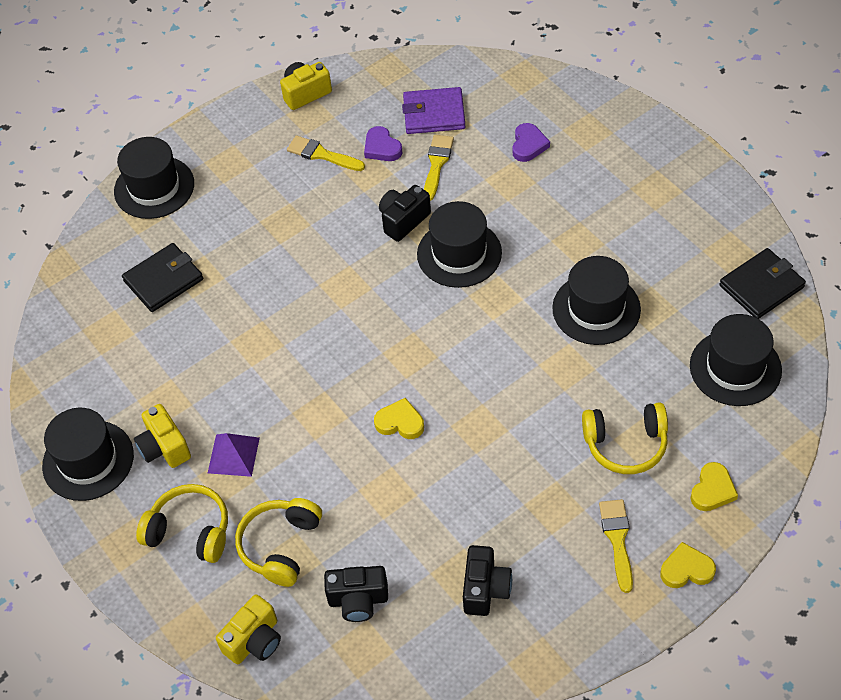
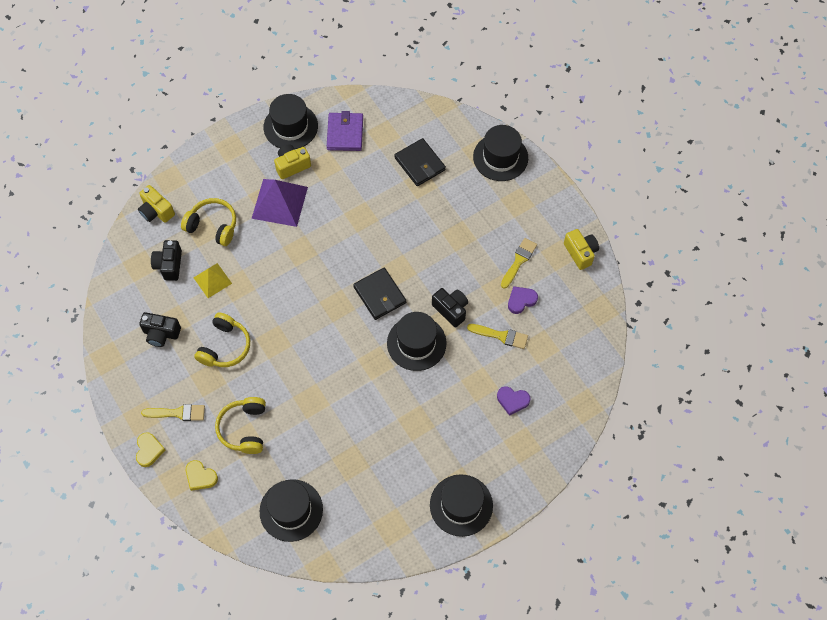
camera: 90 degrees right, 10 degrees up
(190, 531) = (232, 179): yellow headphones -> yellow headphones (225, 346)
(233, 455) = (280, 202): purple pyramid -> purple pyramid, size x1.70
(381, 529) = (212, 280): none -> yellow pyramid
(400, 422) = (286, 296): yellow heart -> none
(434, 114) = (551, 338): purple wallet -> purple wallet (345, 133)
(596, 309) = (355, 426): black hat -> black hat (461, 505)
(761, 286) = (357, 543): black wallet -> black wallet (379, 295)

